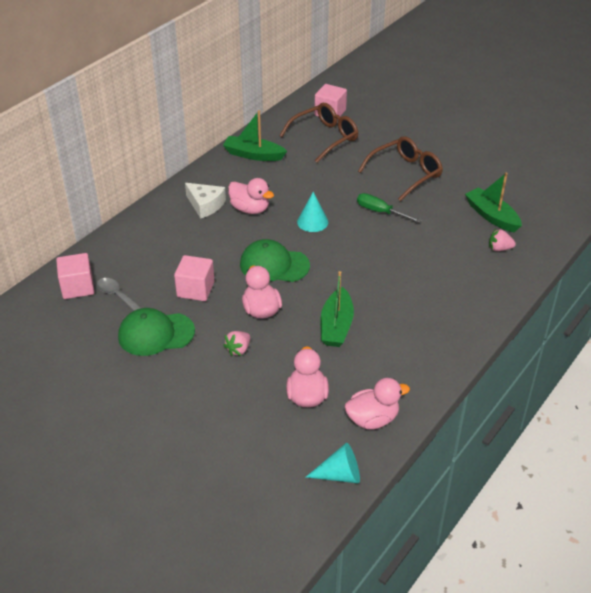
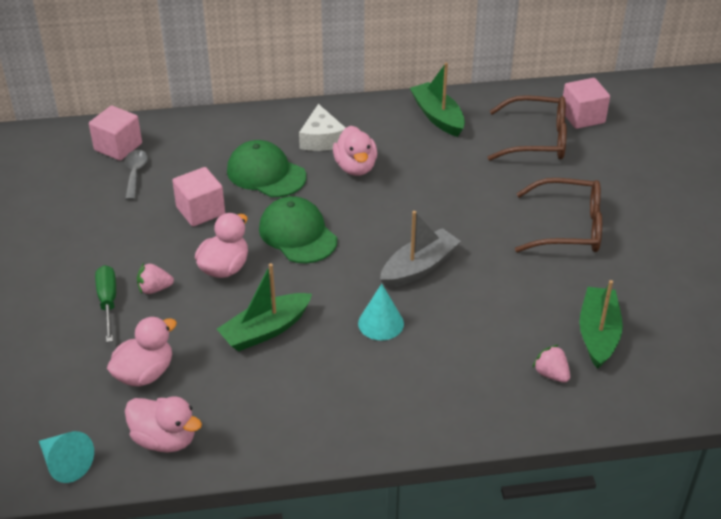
camera: 45 degrees right, 0 degrees up
(156, 334) = (115, 227): green cap -> green cap (266, 174)
(312, 222) = (395, 216): turquoise cone -> turquoise cone (381, 323)
(364, 240) = (419, 267): none -> grey boat
(380, 212) = (479, 250): green screwdriver -> green screwdriver (108, 302)

